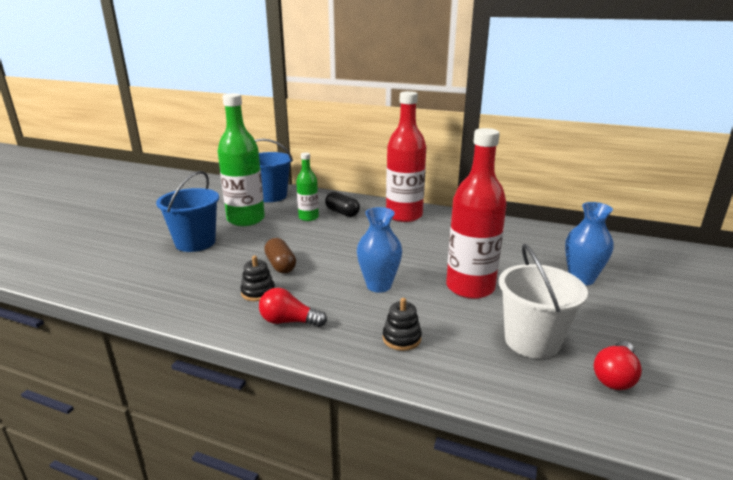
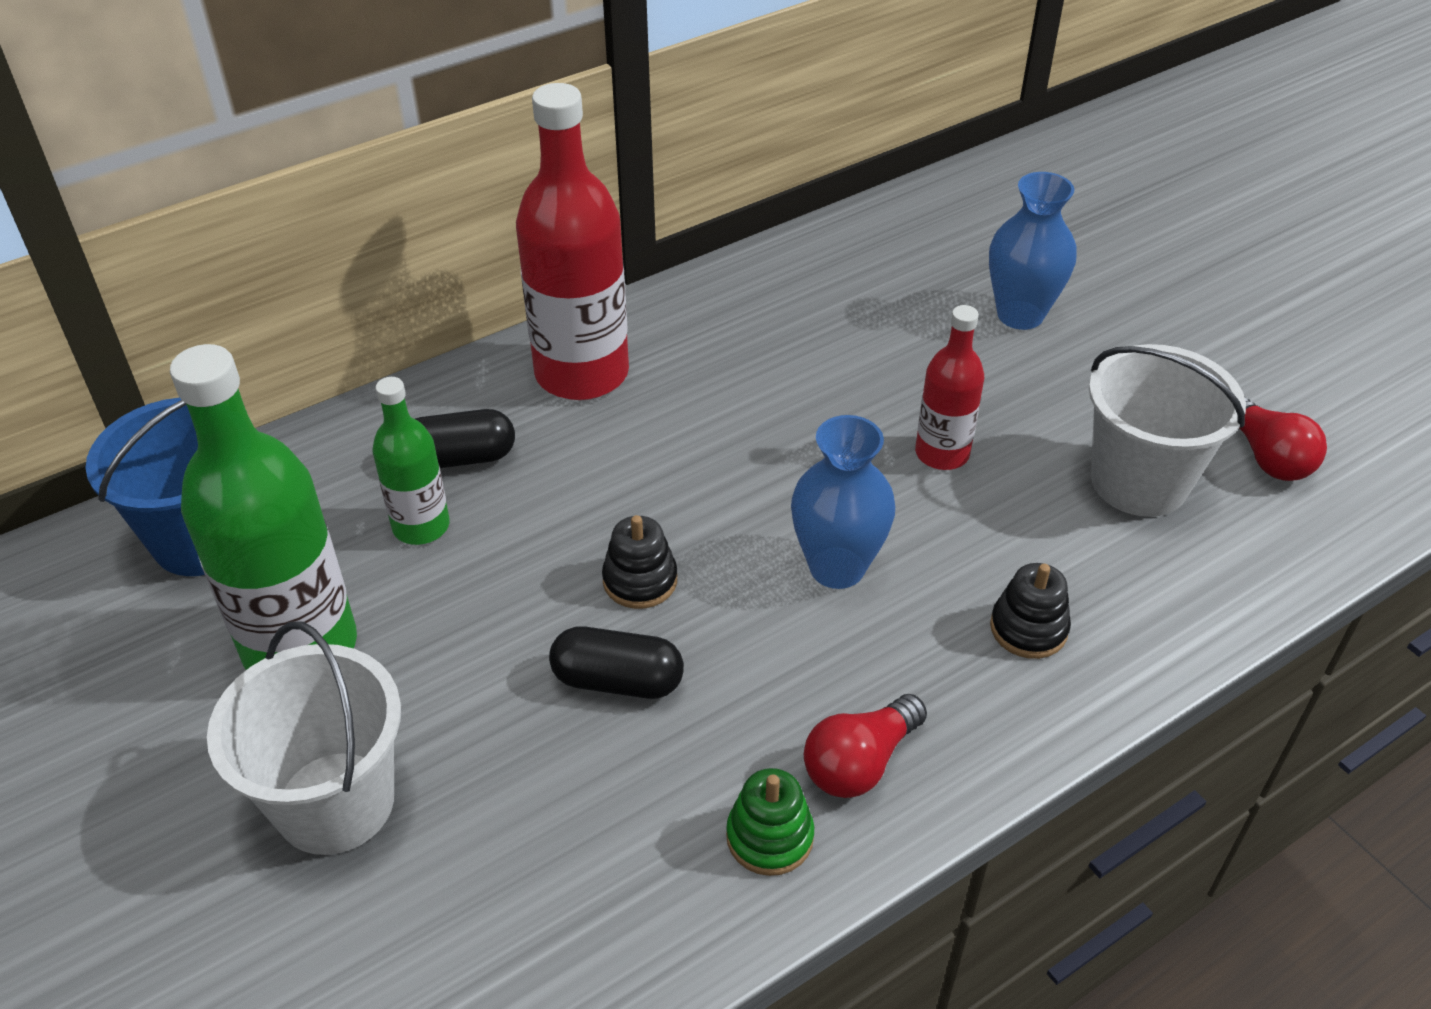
camera: 55 degrees left, 20 degrees up
(195, 243) = (335, 802): blue bucket -> white bucket
(238, 314) = (769, 837): none -> green stacking toy
(258, 292) = (705, 768): black stacking toy -> black stacking toy (640, 580)
(280, 265) = (618, 680): brown capsule -> black capsule
(470, 287) = (942, 453): red bottle -> red bottle, size x0.55

